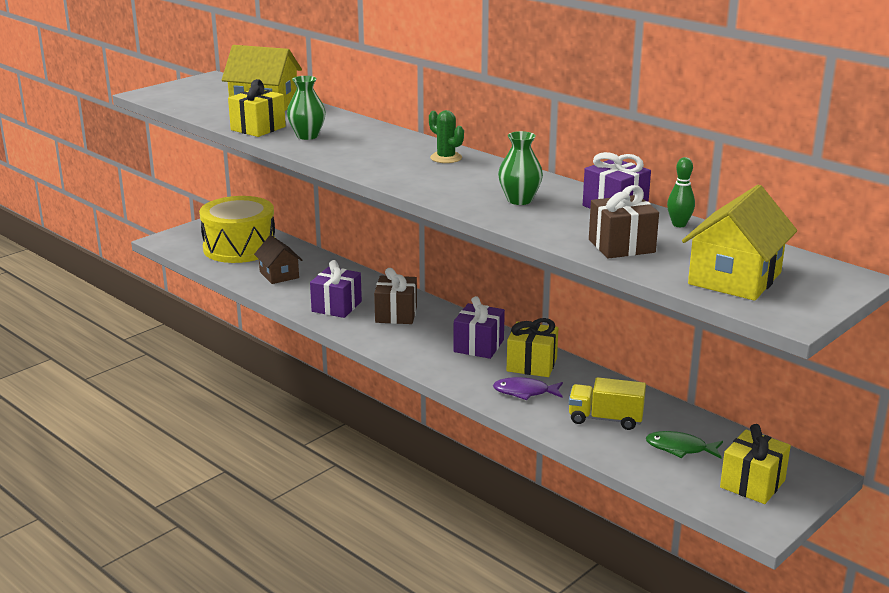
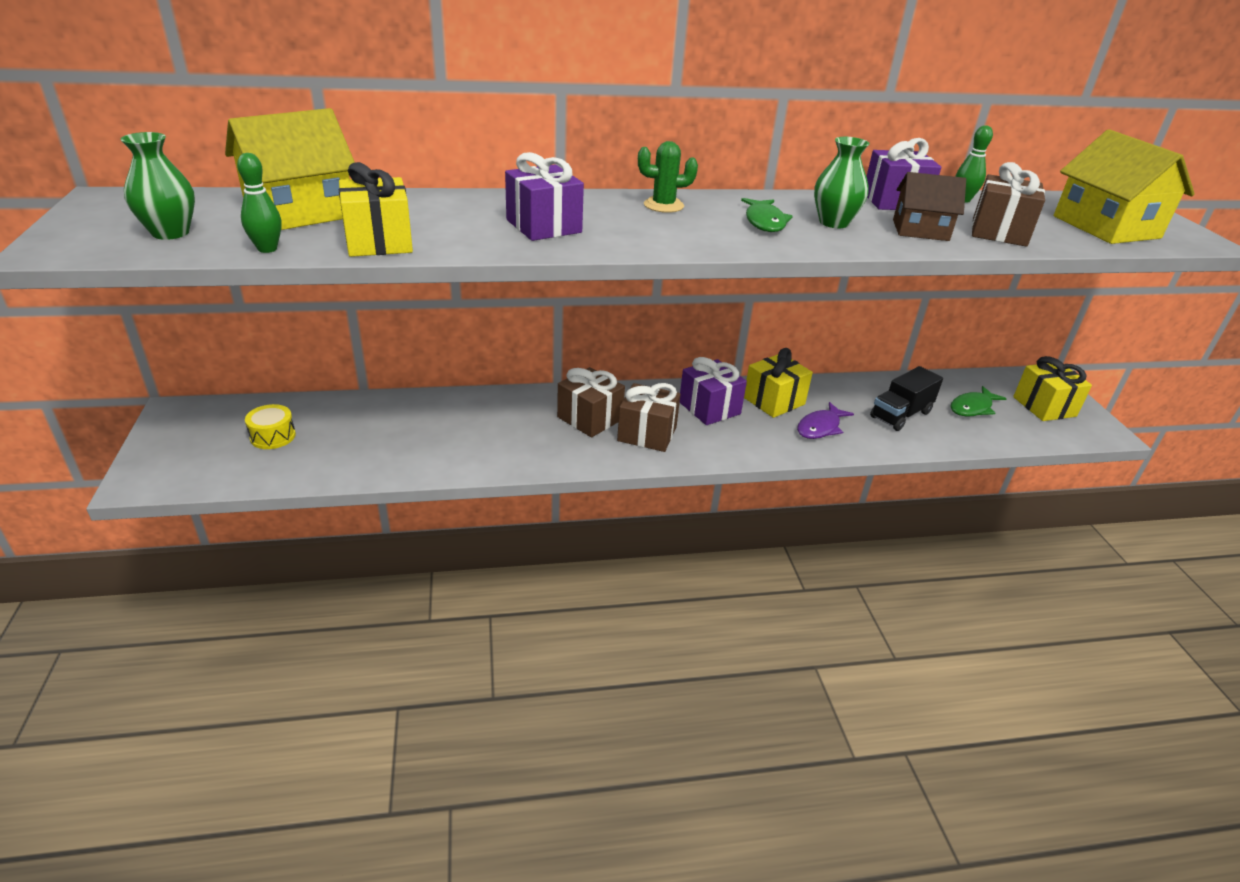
camera: 55 degrees left, 10 degrees up
(211, 117) = (267, 249): none -> green bowling pin
(239, 247) = (273, 436): yellow drum -> yellow drum, size x0.40
(279, 275) = (390, 443): brown house -> brown house (920, 230)
(307, 136) = (466, 231): green vase -> green vase (170, 233)
(336, 306) = (523, 443): purple gift -> purple gift (543, 226)
(409, 337) = (647, 434): none -> brown gift
(475, 185) = (764, 222): none -> green fish
(605, 419) = (900, 415): yellow truck -> black truck

